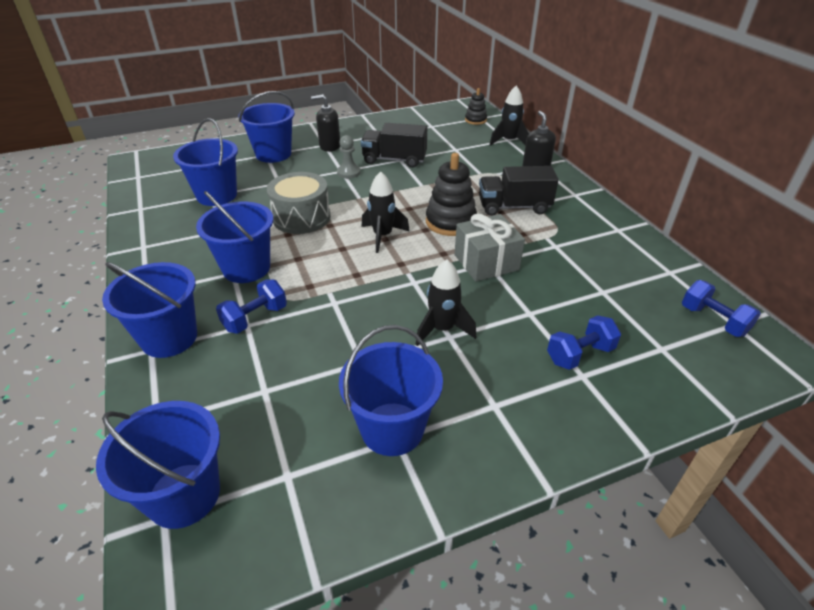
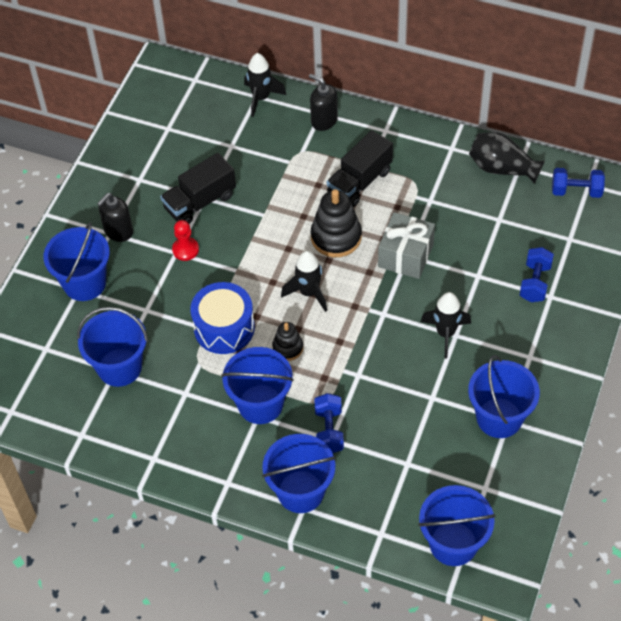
camera: 45 degrees left, 15 degrees up
(301, 217) = (224, 328): grey drum -> blue drum
(348, 173) = (185, 249): grey pawn -> red pawn
(475, 120) = (195, 87): black stacking toy -> black stacking toy (288, 348)
(650, 264) = (502, 168): none -> black vase

